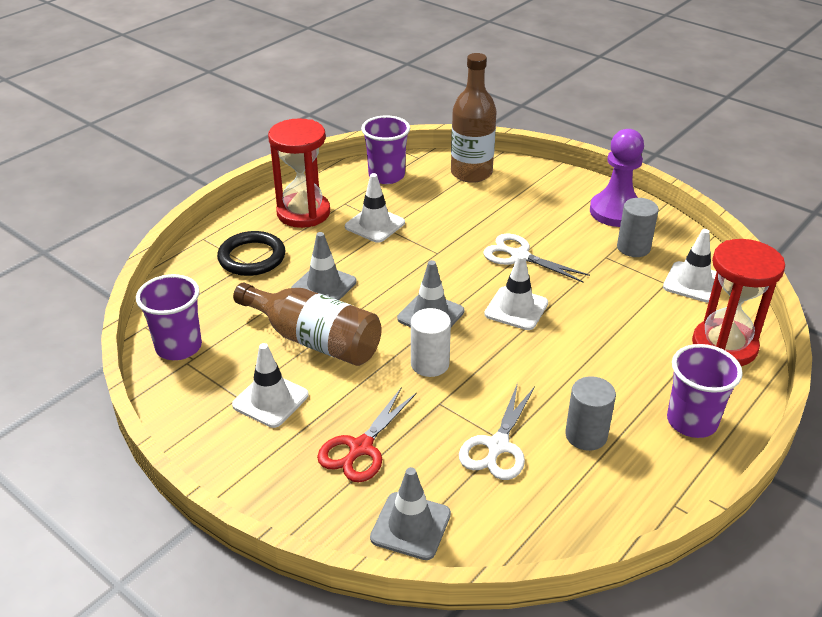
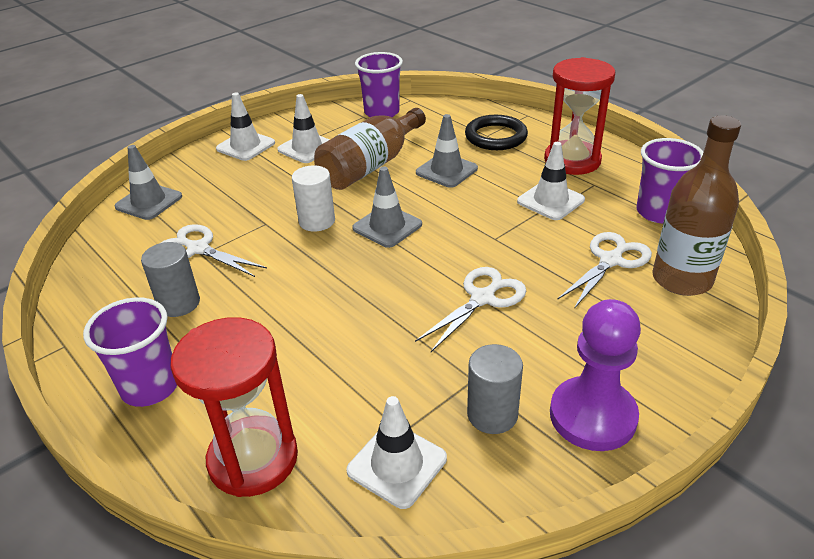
camera: 100 degrees right, 0 degrees up
(360, 448) = (236, 184): red scissors -> none
(456, 199) = (611, 260): none -> white scissors
(516, 309) = (382, 283): white traffic cone -> white traffic cone (245, 146)

